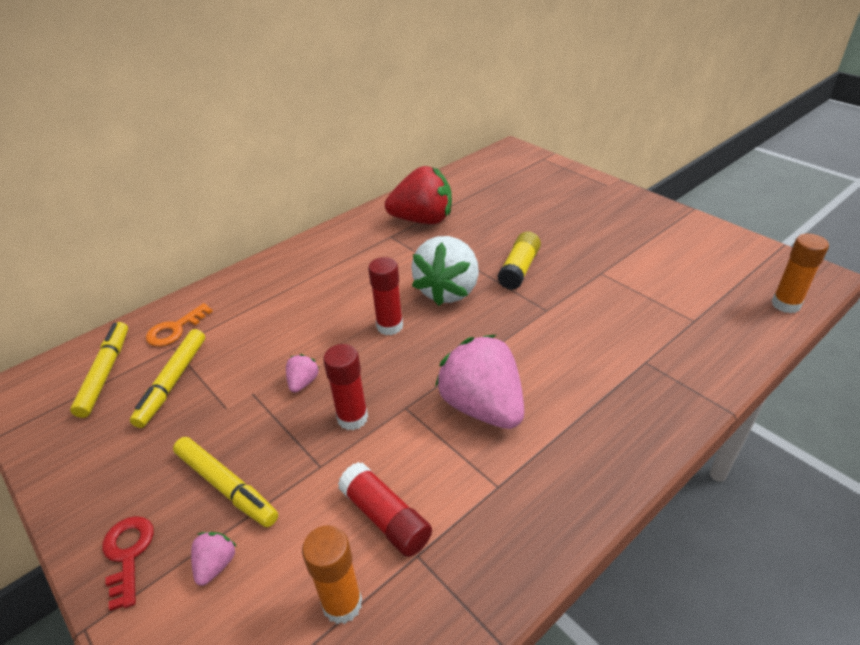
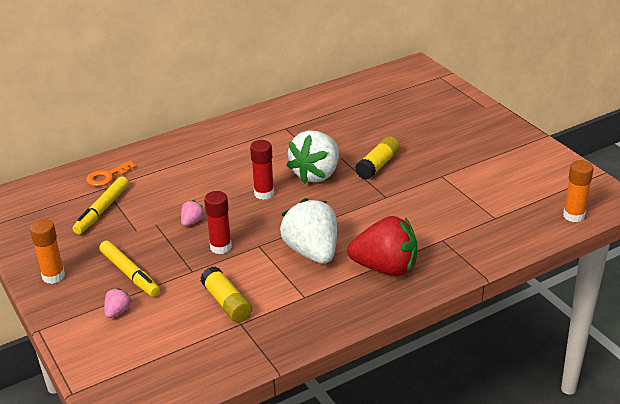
camera: 10 degrees right, 5 degrees down
(105, 373) = (56, 199): yellow marker -> none
(128, 554) = (65, 300): red key -> none
(342, 604) = (189, 339): orange glue stick -> orange glue stick (53, 276)
(386, 518) = (227, 303): red glue stick -> yellow glue stick
(423, 220) = (315, 118): red strawberry -> red strawberry (385, 268)
(482, 407) = (312, 252): pink strawberry -> white strawberry

